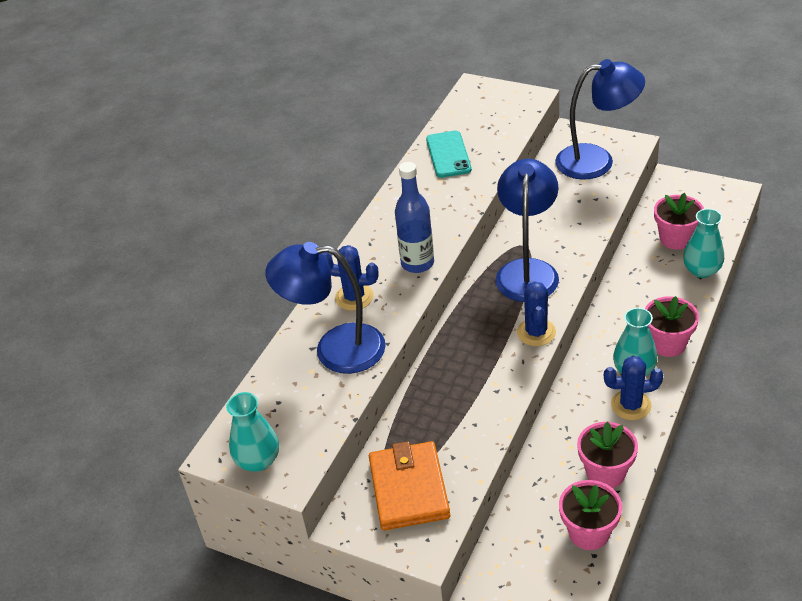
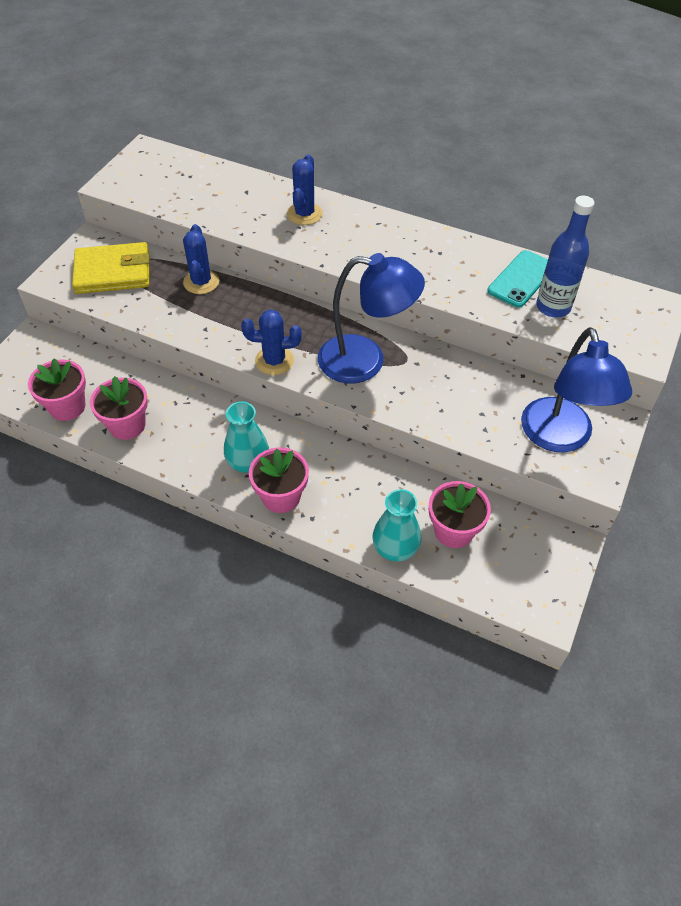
camera: 85 degrees right, 10 degrees up
(258, 460) = (133, 168): turquoise vase -> none
(335, 349) = (241, 204): blue lamp -> none
(409, 489) = (113, 272): orange wallet -> yellow wallet
(417, 263) = (344, 253): blue bottle -> blue bottle (553, 307)
(448, 154) = (521, 279): turquoise phone -> turquoise phone turned 45 degrees counterclockwise
(631, 405) = (203, 454): blue cactus -> blue cactus (201, 282)

